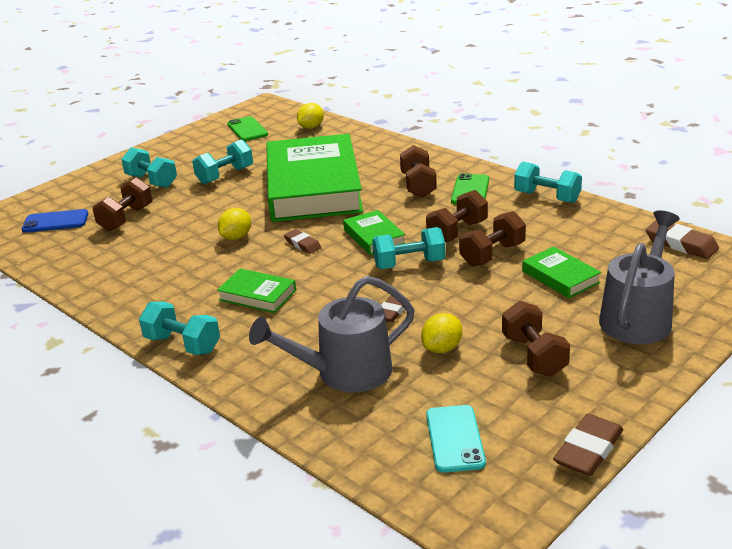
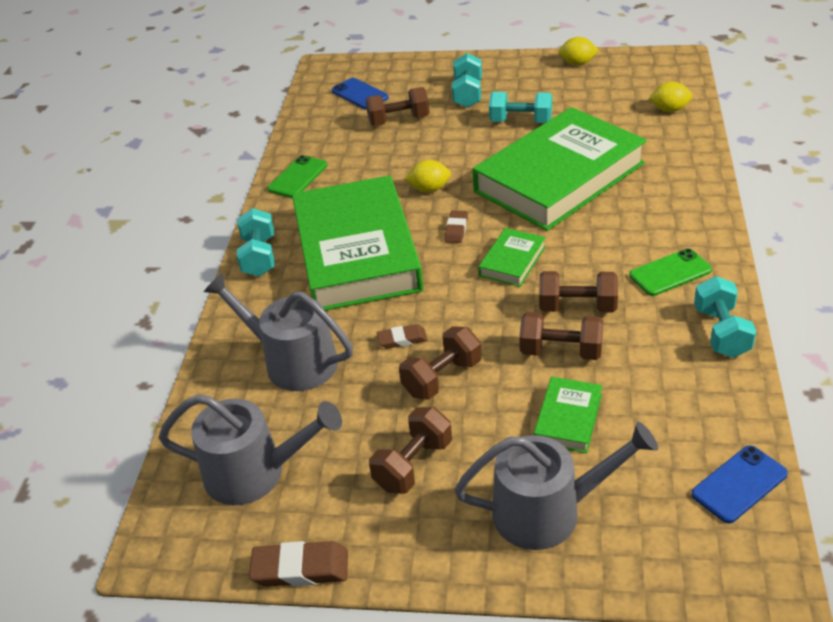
camera: 55 degrees right, 10 degrees up
(247, 129) = (617, 81): green phone -> green phone (297, 177)
(257, 295) = (356, 252): green book -> green book, size x2.43
(409, 264) = (488, 307): turquoise dumbbell -> none
(418, 185) = (638, 235): brown dumbbell -> brown dumbbell (442, 378)
(442, 348) = (373, 399): yellow lemon -> yellow lemon (577, 63)
(455, 439) = (254, 473): turquoise phone -> grey watering can
(681, 244) = (739, 484): brown eraser -> blue phone

